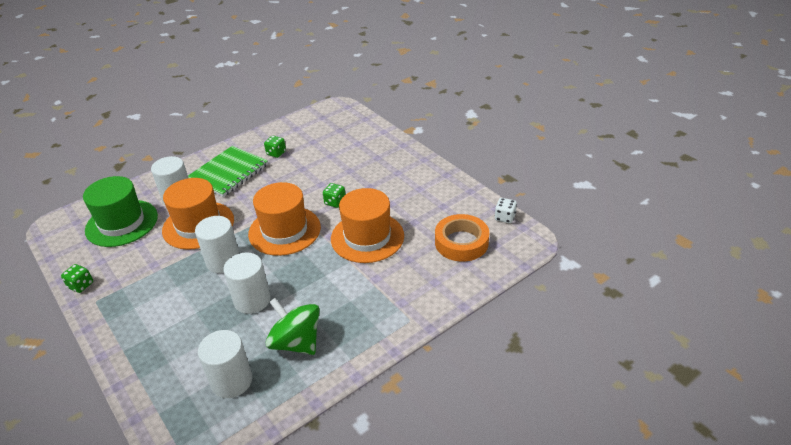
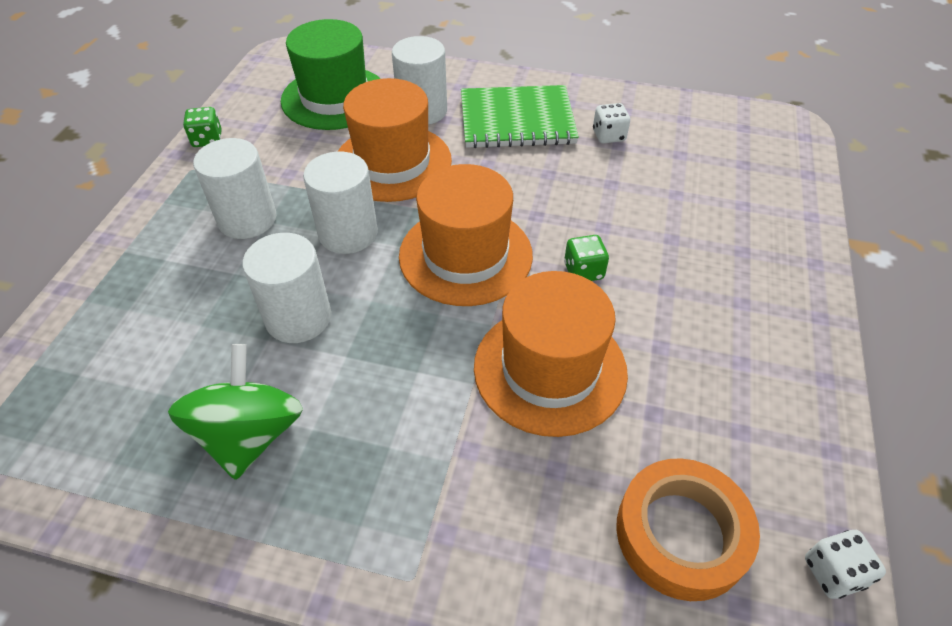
camera: 50 degrees right, 10 degrees up
(231, 381) = (129, 406): white cylinder -> white cylinder (247, 219)
(276, 153) = (608, 136): green dice -> white dice

